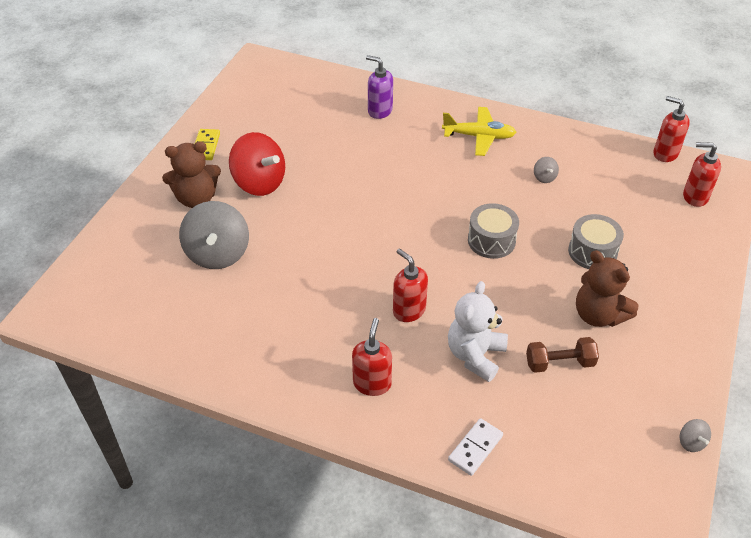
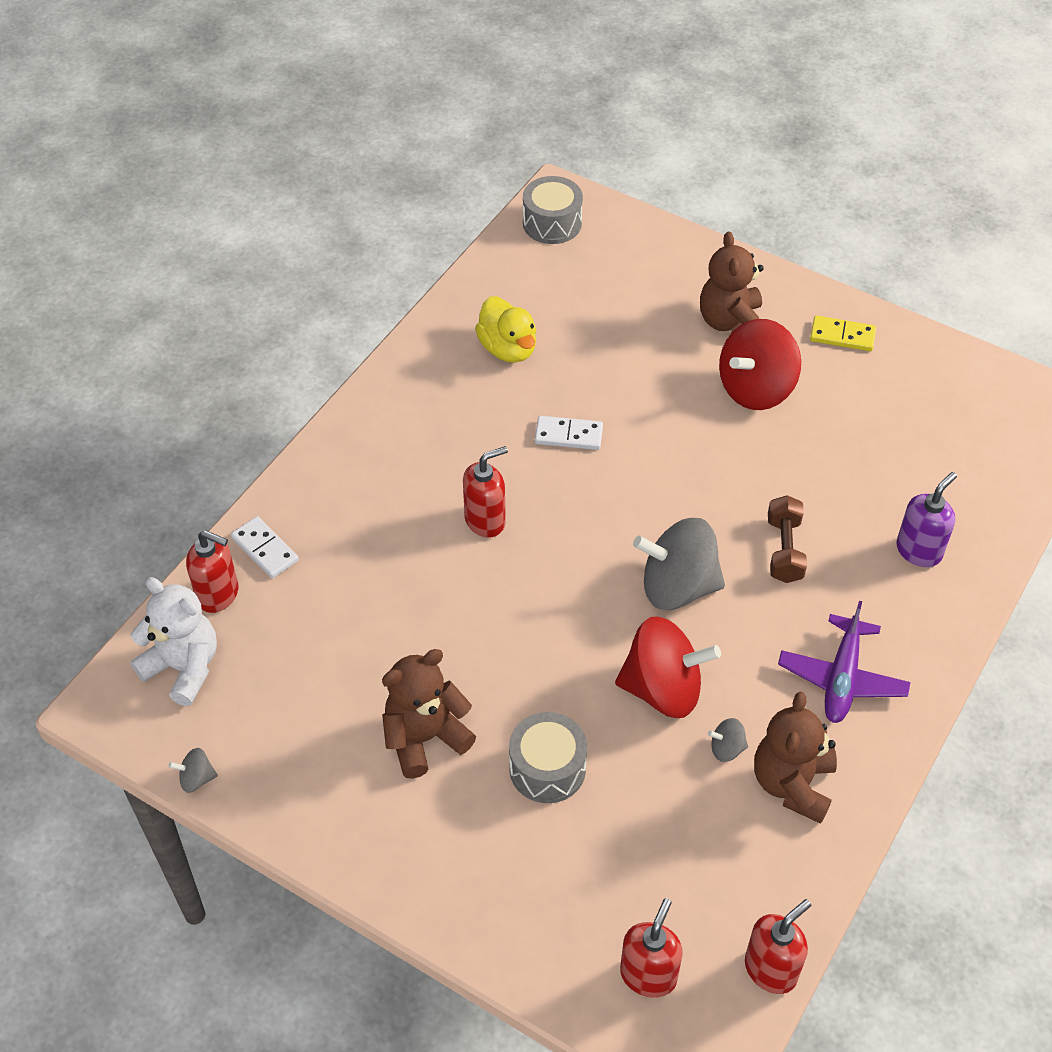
camera: 100 degrees right, 5 degrees up
(218, 254) = (624, 340): grey spinning top -> grey spinning top (677, 587)
(232, 322) = (508, 349): none -> yellow duck
(318, 274) = (568, 435): none -> white domino
(372, 383) = (382, 467): red soap dispenser -> red soap dispenser (218, 594)
(475, 355) = (395, 577): white teddy bear -> white teddy bear (183, 667)
(479, 136) = (842, 678): yellow plane -> purple plane
(491, 241) = (594, 641): grey drum -> grey drum (552, 223)
(515, 207) = (663, 689): none -> red spinning top
(555, 152) = (792, 784): none -> brown teddy bear
(559, 363) = (357, 667): brown dumbbell -> brown dumbbell (784, 550)

